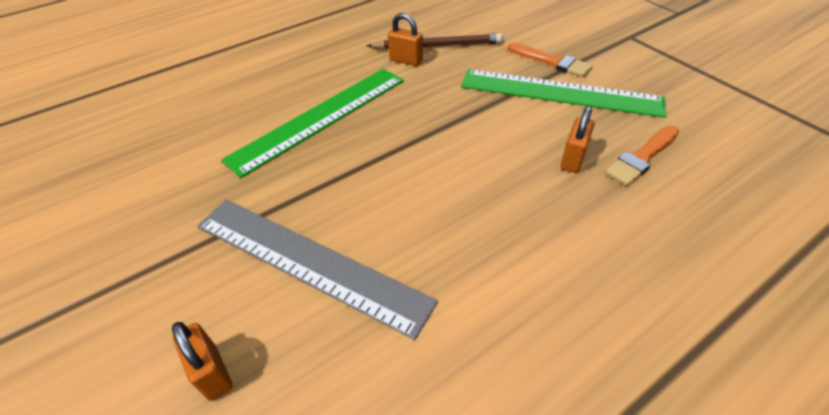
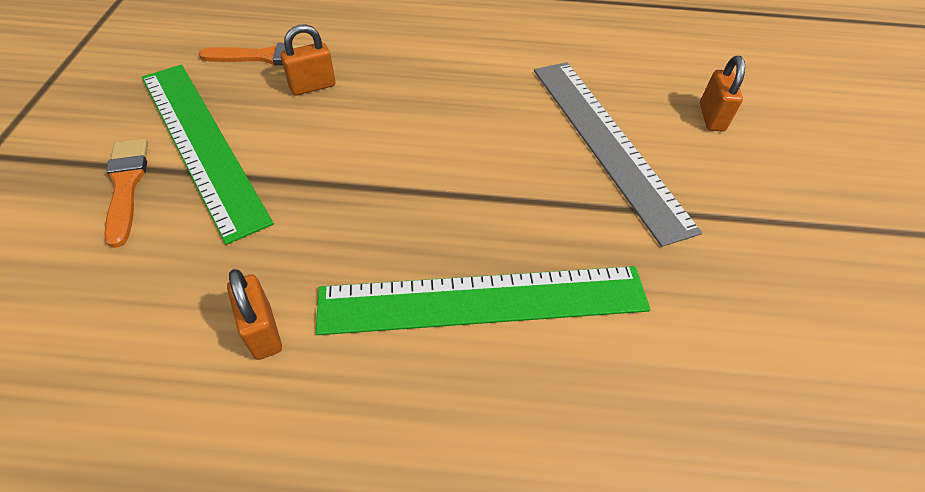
camera: 145 degrees left, 5 degrees up
(438, 46) = (180, 329): brown pencil -> none

